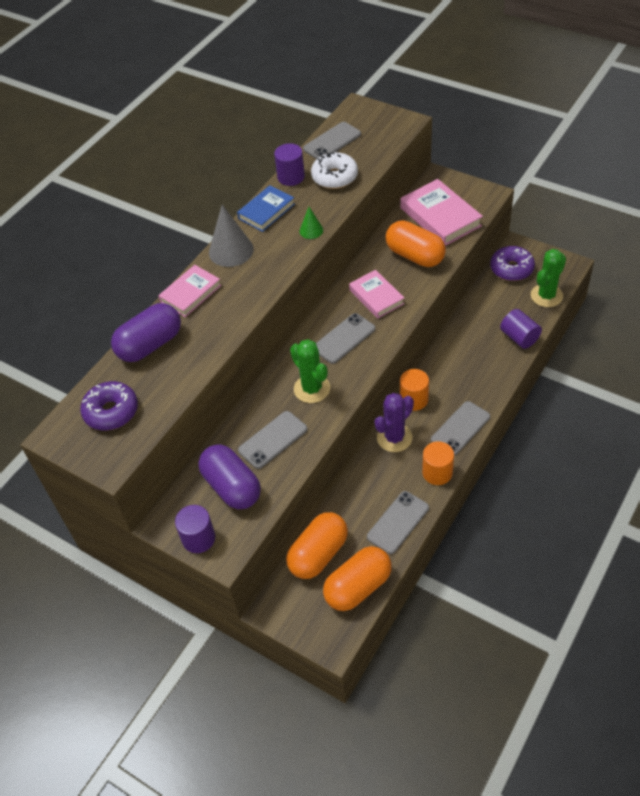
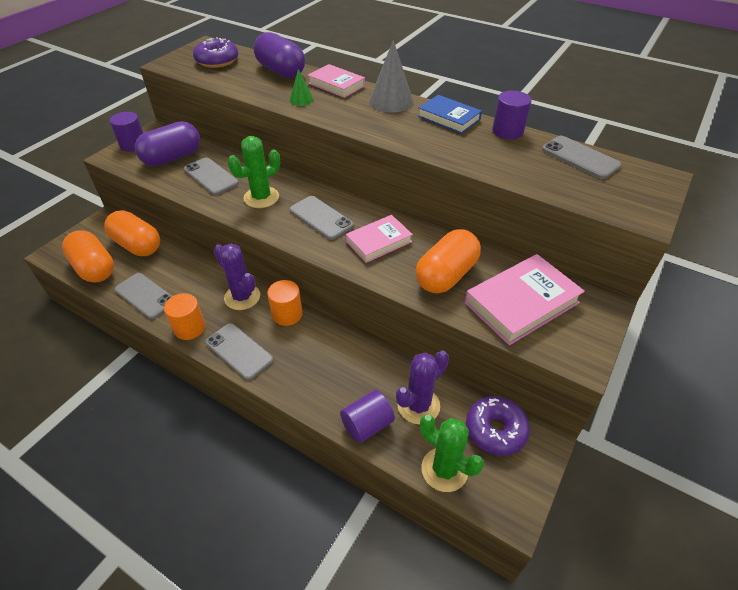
camera: 85 degrees right, 5 degrees down
(311, 230) = (419, 144): green cone -> green cone (301, 100)
(334, 177) = (512, 159): white donut -> none
(498, 309) = (418, 405): none -> purple cactus

